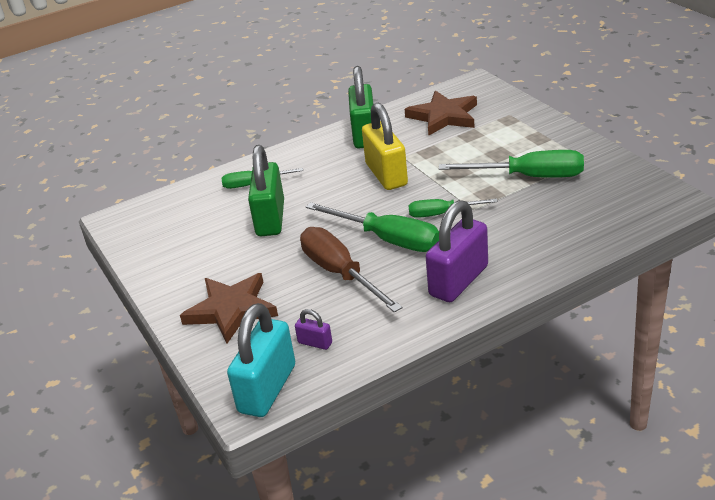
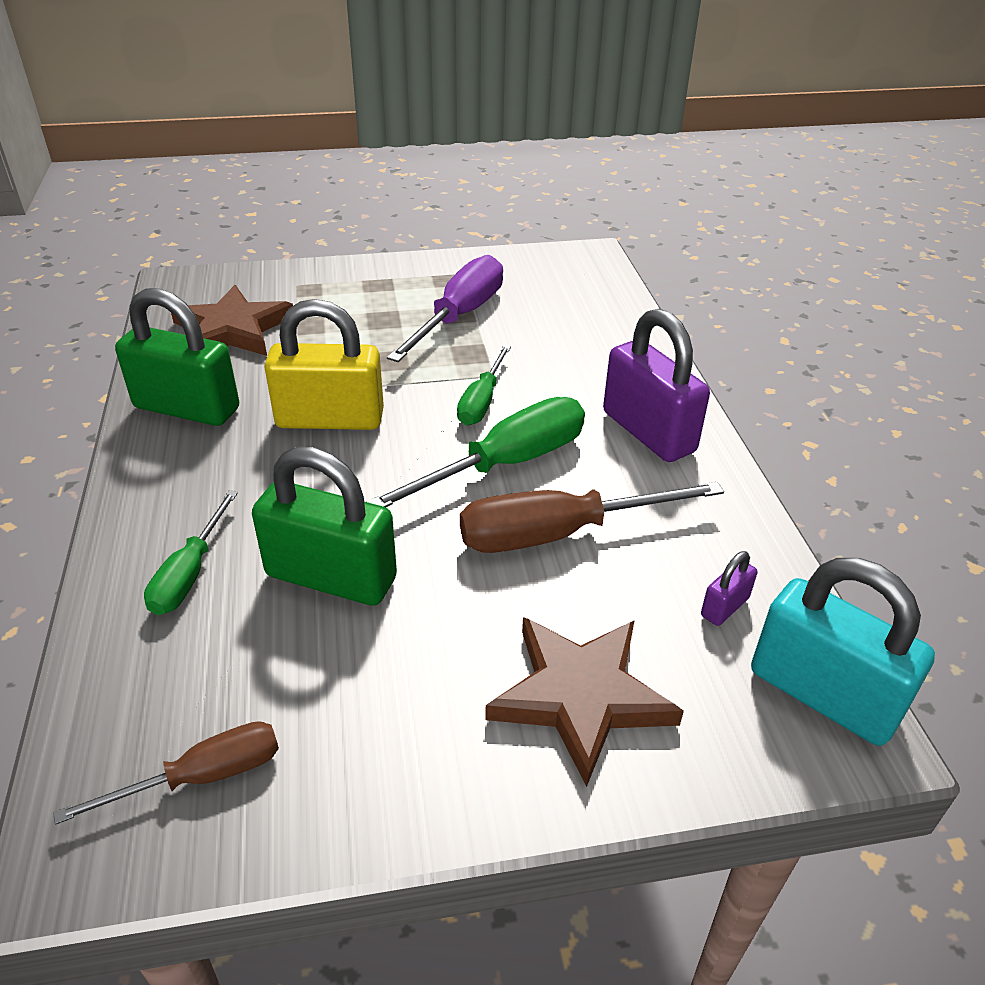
camera: 75 degrees left, 5 degrees up
(153, 231) = (202, 777): none -> brown screwdriver
(529, 177) = (459, 316): green screwdriver -> purple screwdriver

